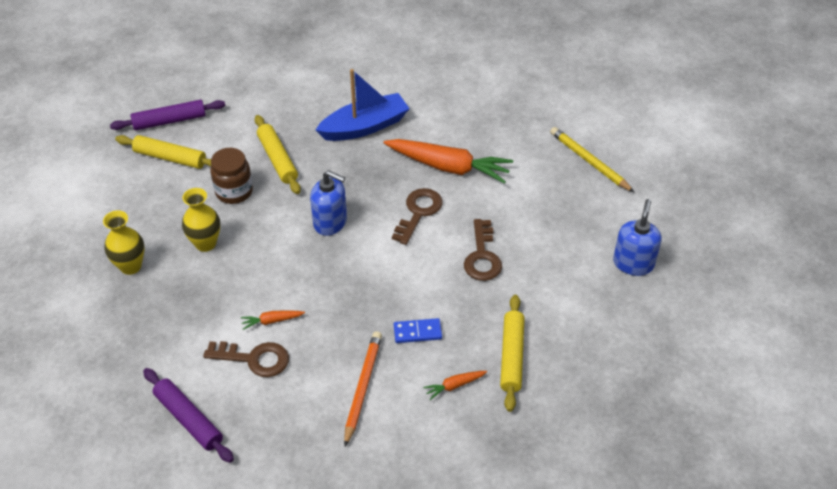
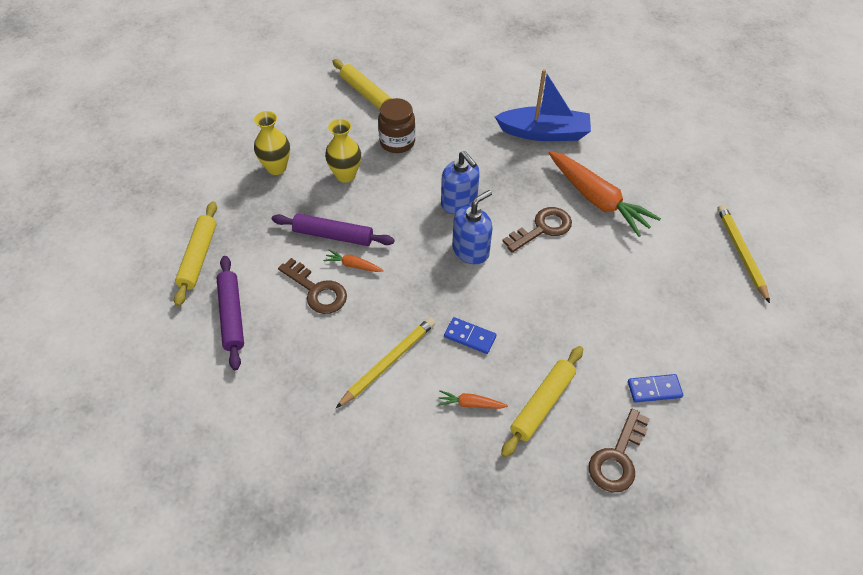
camera: 30 degrees right, 5 degrees up
(169, 121) = (386, 64): purple rolling pin -> purple rolling pin (333, 235)
(277, 159) = (450, 130): yellow rolling pin -> yellow rolling pin (198, 257)
(362, 387) = (388, 362): orange pencil -> yellow pencil
(482, 257) = (575, 296): brown key -> brown key (617, 458)
(589, 301) = (654, 389): none -> blue domino
(633, 263) = (724, 373): blue soap dispenser -> blue soap dispenser (471, 250)

